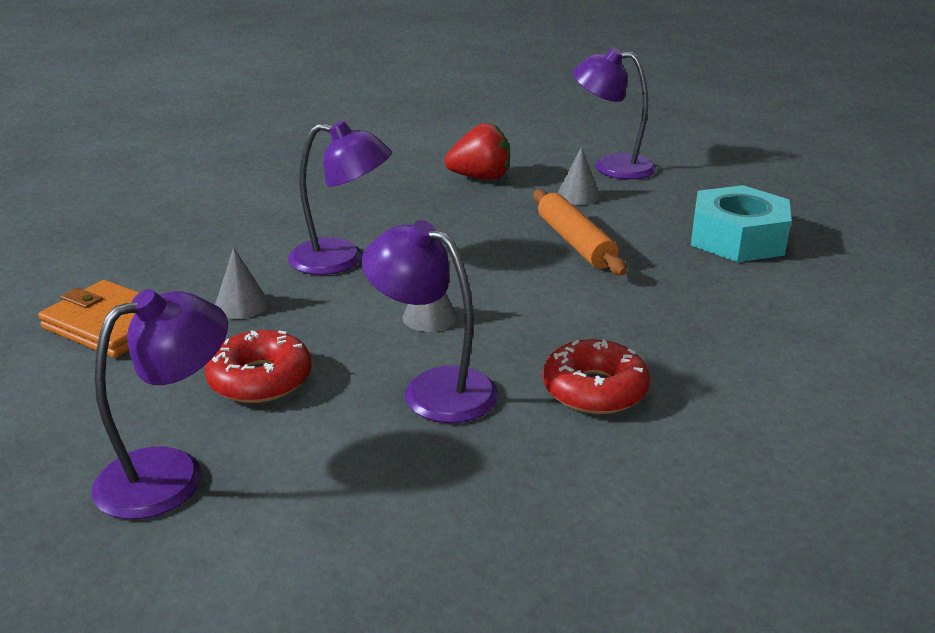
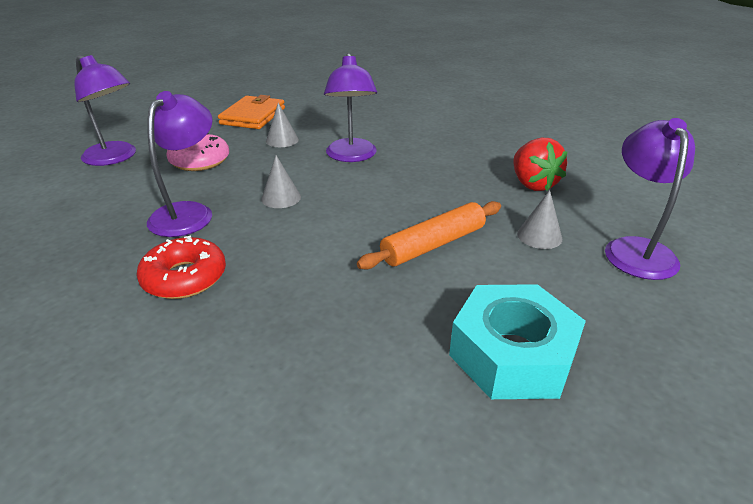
camera: 75 degrees right, 5 degrees up
(260, 379) = (200, 161): red donut -> pink donut

